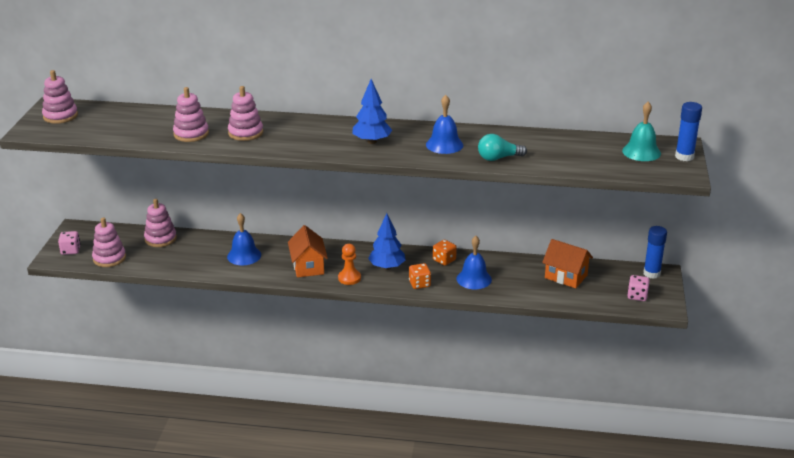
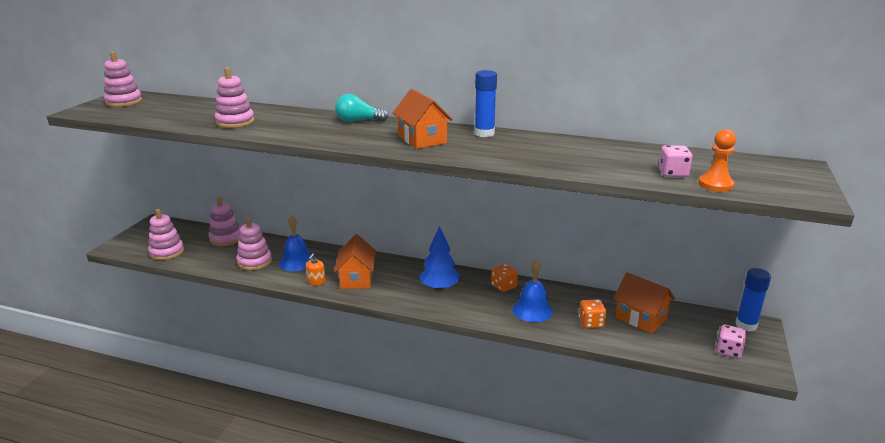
camera: 10 degrees right, 5 degrees down
(70, 250) = (136, 241): pink dice -> pink dice (673, 173)
(245, 133) = (291, 124): pink stacking toy -> pink stacking toy (254, 262)
(271, 273) = (316, 282): none -> orange soap dispenser
(349, 278) = (395, 295): orange pawn -> orange pawn (715, 185)
(372, 141) = (422, 140): blue tree -> orange house
(419, 284) = (469, 309): orange dice -> orange dice (591, 323)
(444, 145) = (504, 147): blue bell -> none
(498, 158) = (565, 164): turquoise light bulb -> turquoise light bulb (358, 121)
(641, 152) = (749, 170): turquoise bell -> none
(684, 157) = (808, 178): blue glue stick -> blue glue stick (484, 133)

